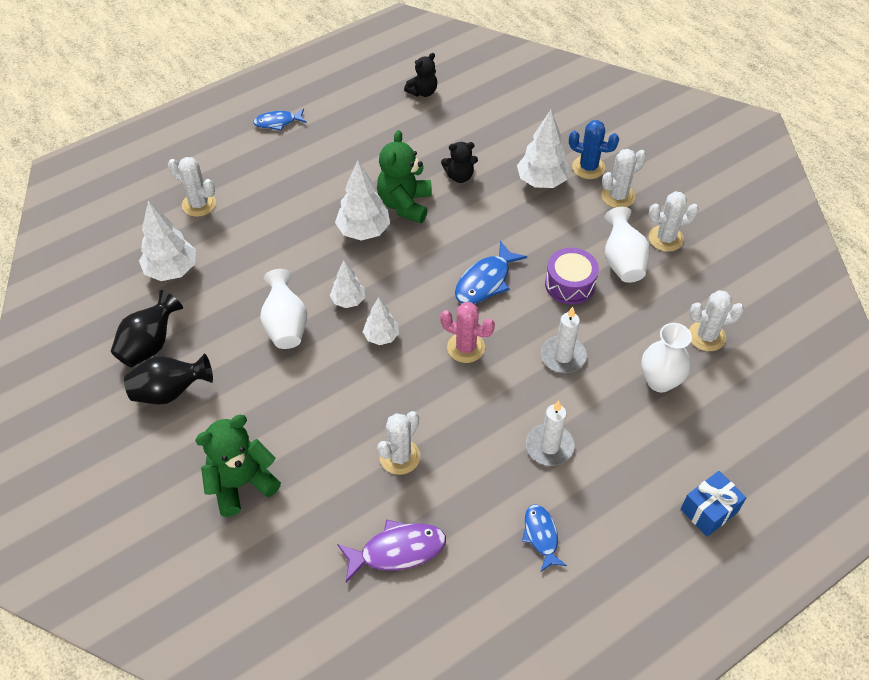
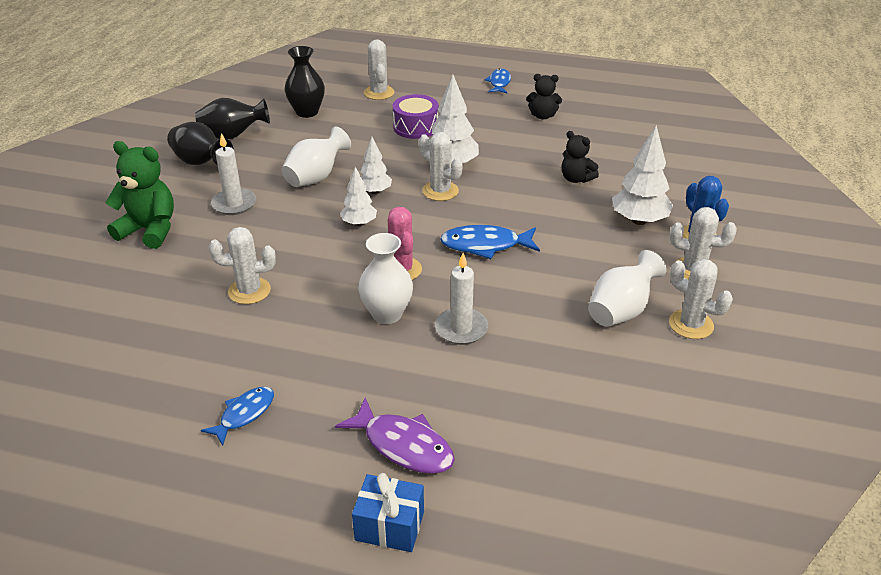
camera: 50 degrees right, 15 degrees down
(172, 270) = (307, 112): white tree -> black vase
(278, 122) = (499, 83): blue fish -> blue fish turned 60 degrees clockwise
(397, 551) = (153, 336): purple fish -> purple fish (403, 446)
(405, 204) = (506, 169): green teddy bear -> none
(423, 92) = (633, 121): black teddy bear -> black teddy bear (542, 116)
(549, 446) = (350, 370): white candle -> white candle (234, 204)
(570, 284) = (548, 292): purple drum -> purple drum (416, 127)
(660, 381) = (511, 407): white vase -> white vase (387, 314)
(706, 336) = (610, 413): white cactus -> white cactus (440, 191)

